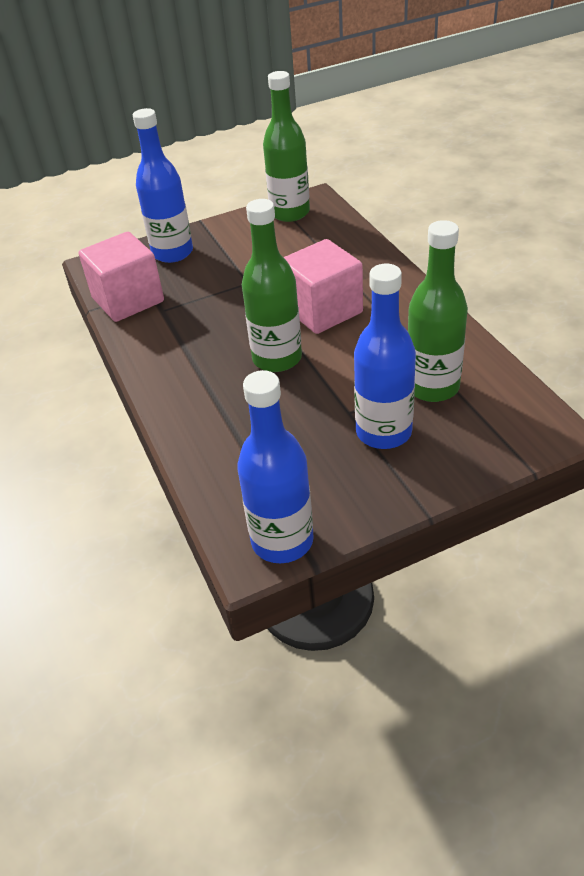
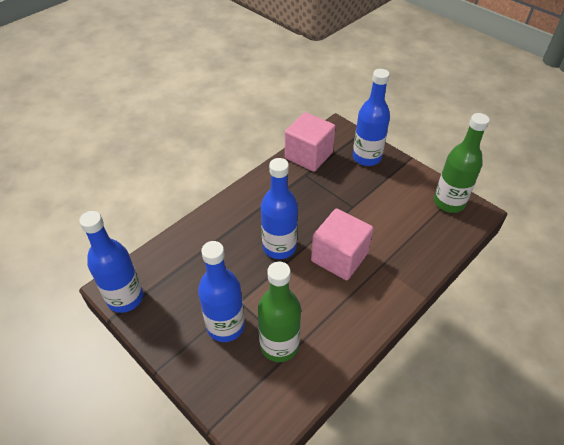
camera: 65 degrees right, 5 degrees up
(277, 358) = (279, 247): green bottle -> blue bottle

